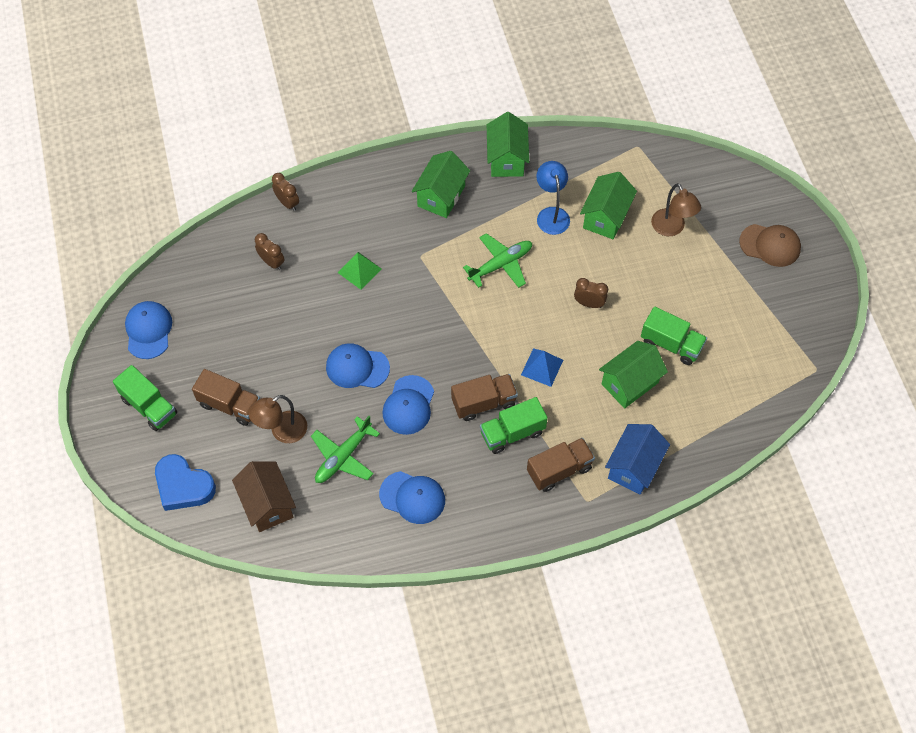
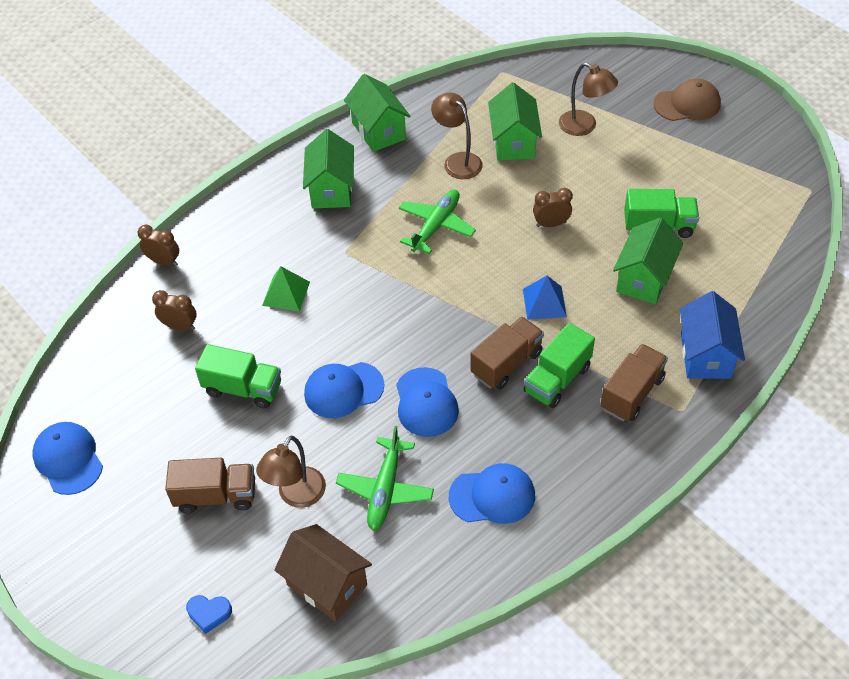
camera: 25 degrees left, 10 degrees down
(149, 406) = (115, 542): green truck -> green truck (243, 388)
(183, 486) = (209, 613): blue heart -> blue heart, size x0.51
(551, 214) = (457, 161): blue lamp -> brown lamp

